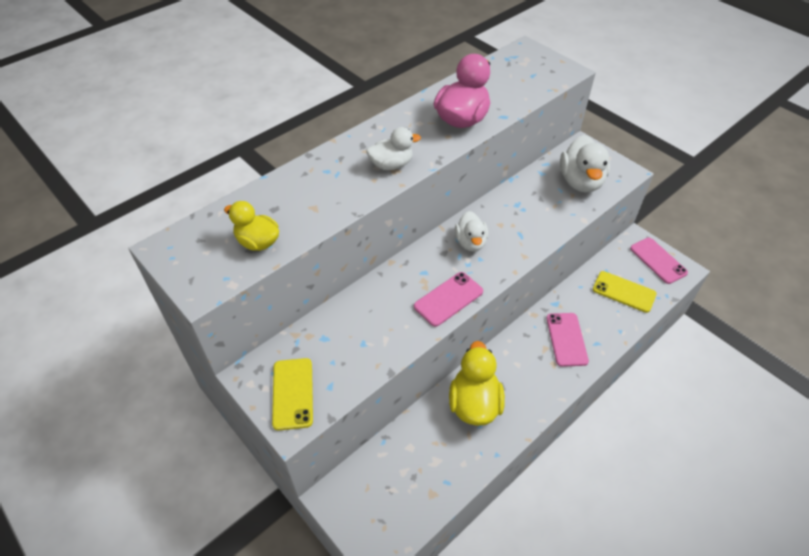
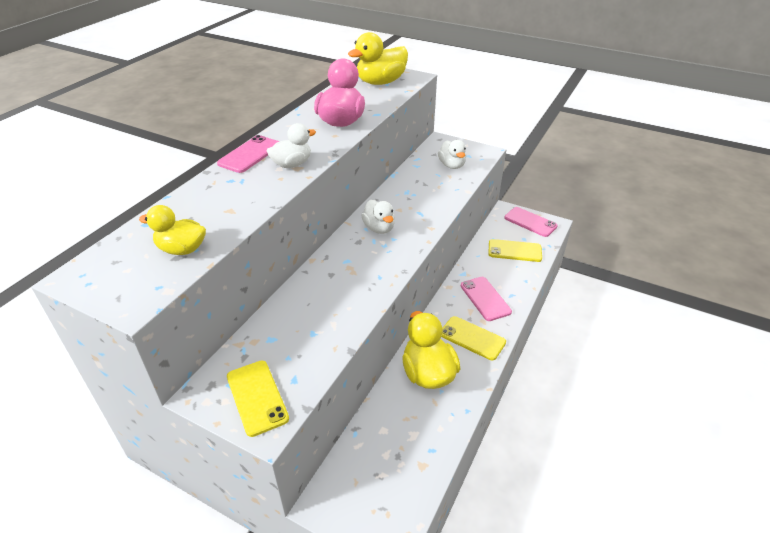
camera: 20 degrees left, 10 degrees down
(448, 299) = (379, 276): pink phone -> pink phone (250, 154)
(526, 71) = (380, 82): none -> yellow duck
(534, 380) = (472, 338): none -> yellow phone
(580, 182) = (452, 165): white duck -> white duck, size x0.63

